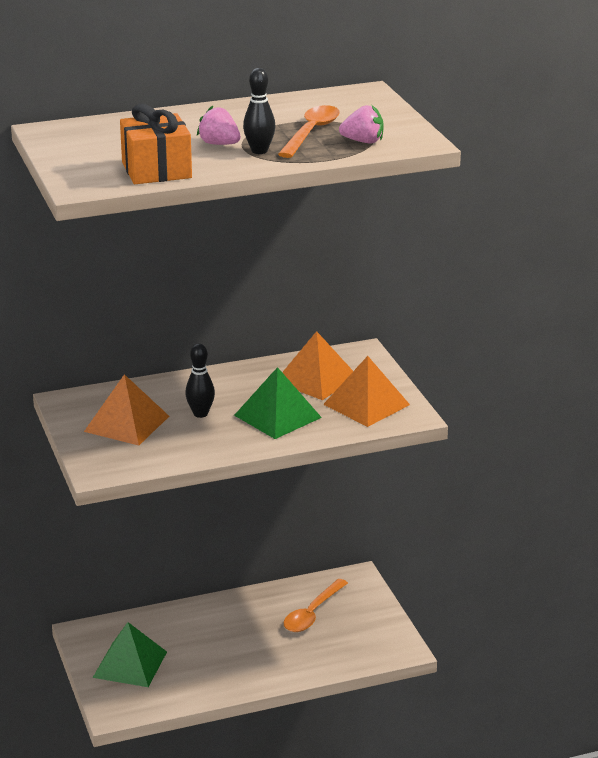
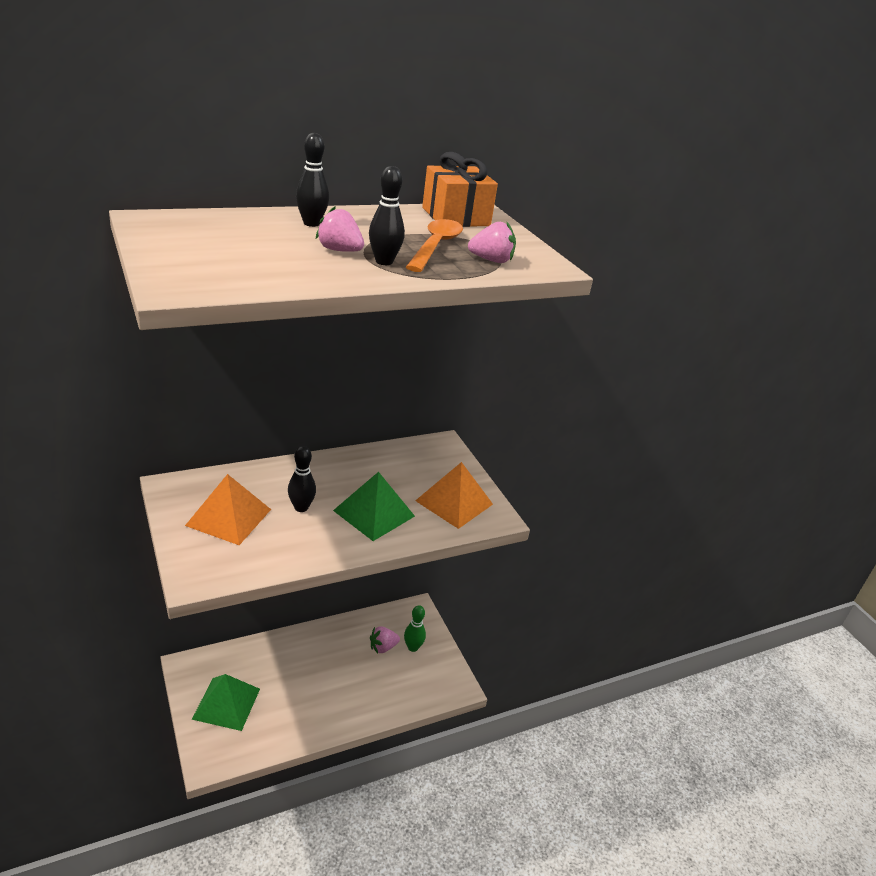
camera: 10 degrees left, 5 degrees up
(156, 170) = (269, 275): orange gift -> orange gift (456, 217)
(194, 121) = (311, 223): none -> black bowling pin
(312, 613) = (383, 647): orange spoon -> pink strawberry
(316, 379) = (406, 471): orange pyramid -> none
(349, 613) = (413, 647): none -> green bowling pin

